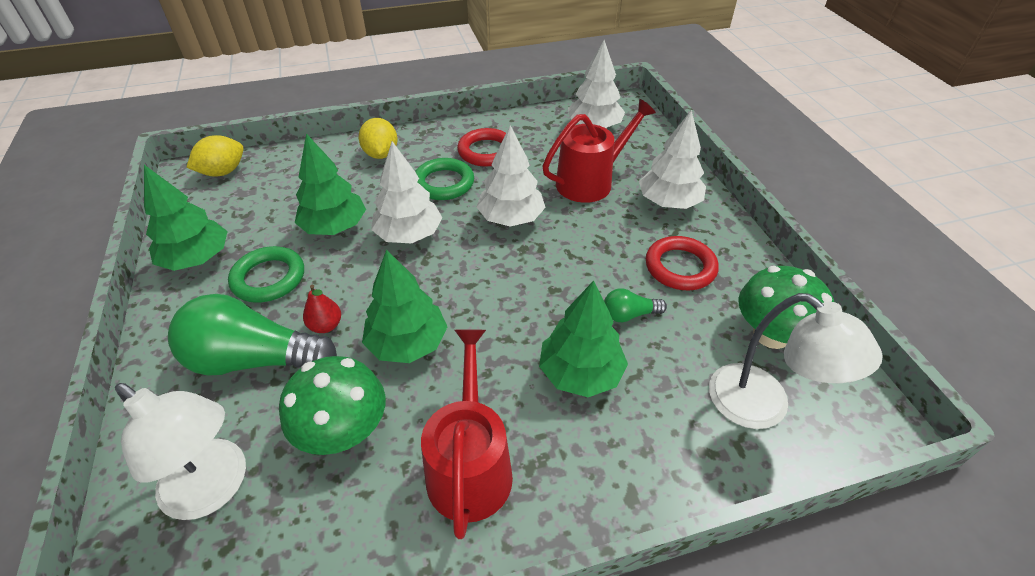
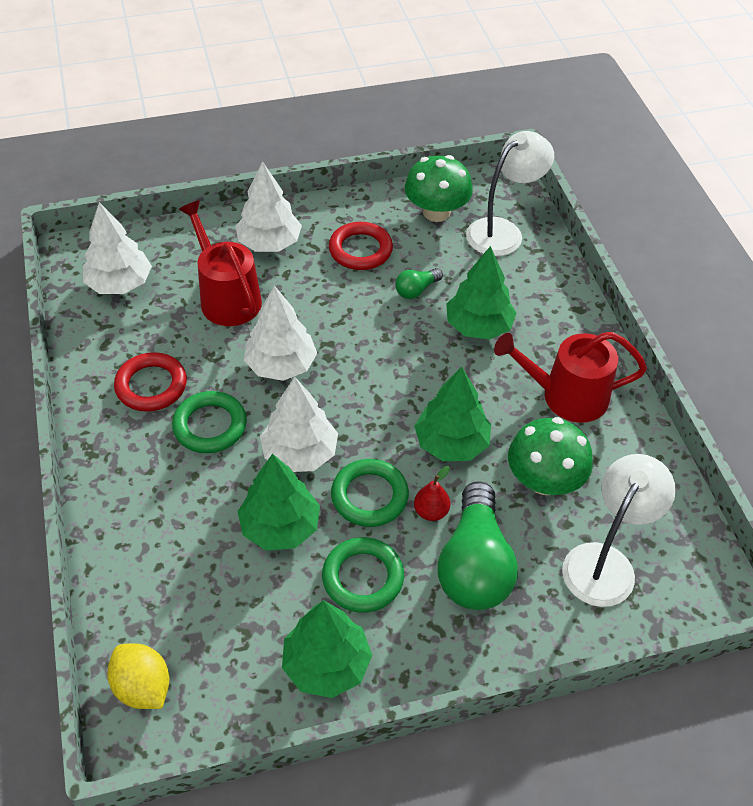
camera: 90 degrees left, 5 degrees up
(353, 281) = (369, 496): none -> green ring
(381, 154) = (135, 496): yellow lemon -> none
(629, 314) = (416, 290): green light bulb -> green light bulb turned 60 degrees clockwise

